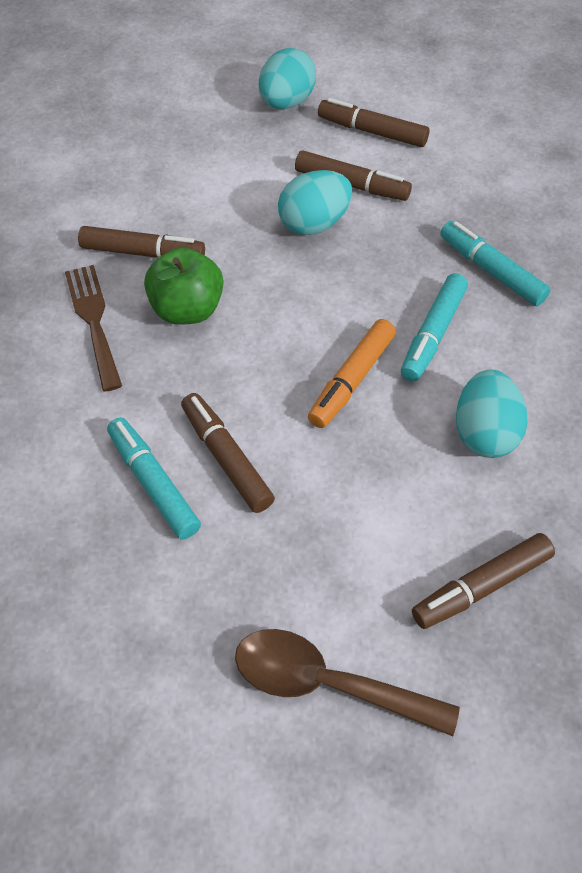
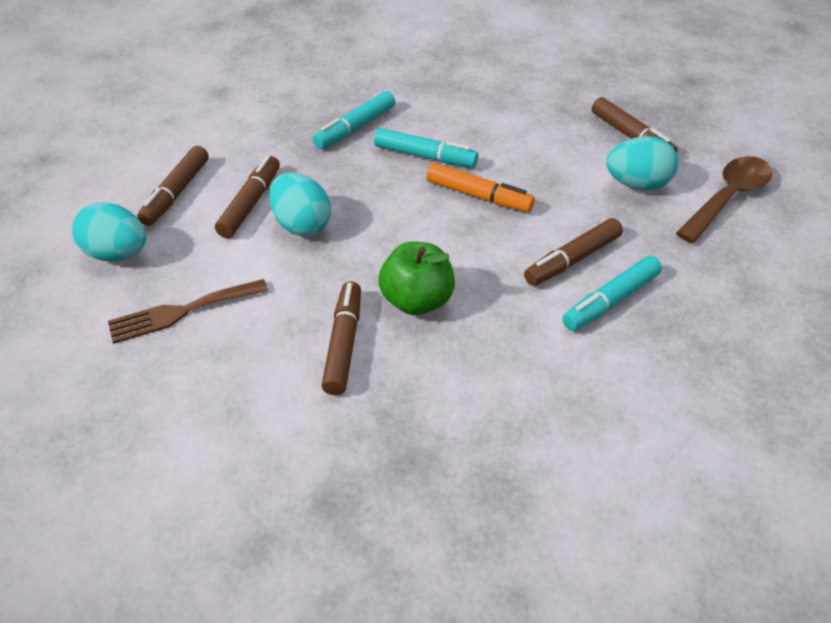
camera: 95 degrees left, 10 degrees down
(93, 321) = (441, 370): brown fork -> brown fork (182, 312)
(327, 683) = (727, 198): brown spoon -> brown spoon turned 150 degrees counterclockwise
(484, 433) = (511, 133): turquoise egg -> turquoise egg (637, 184)

